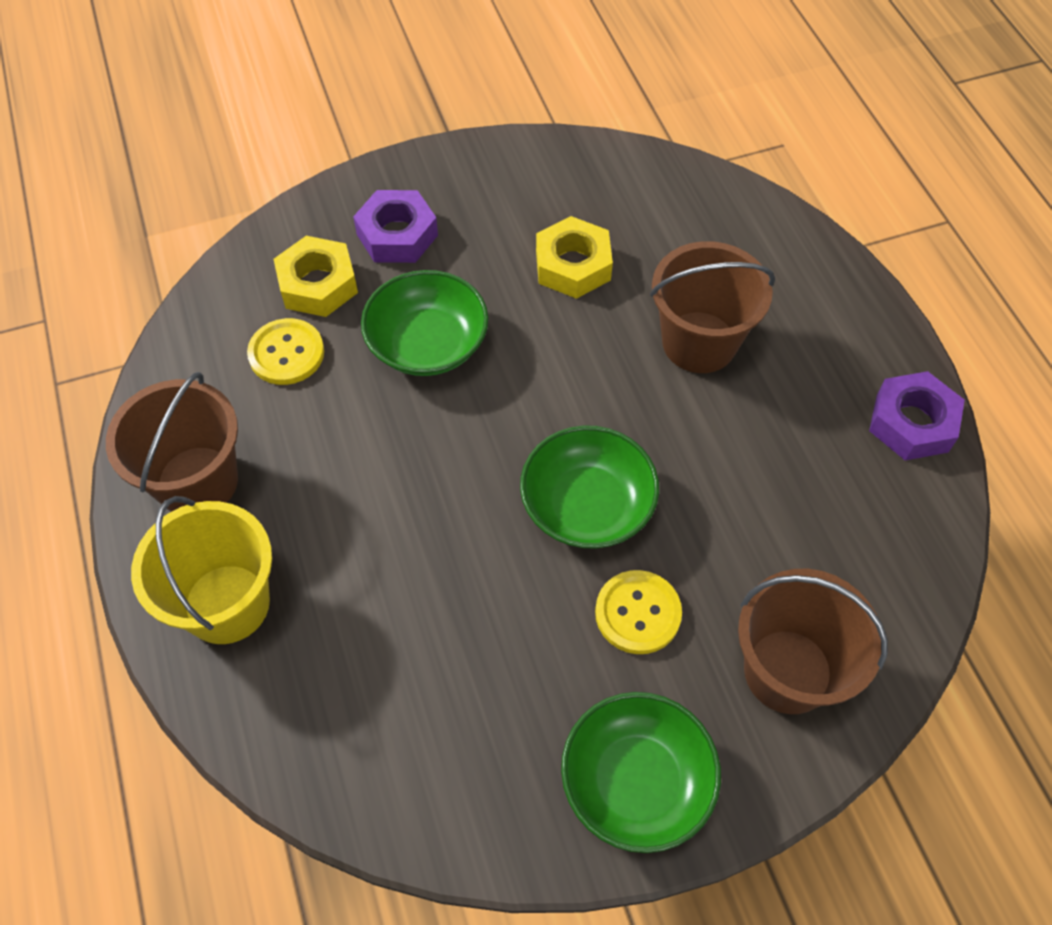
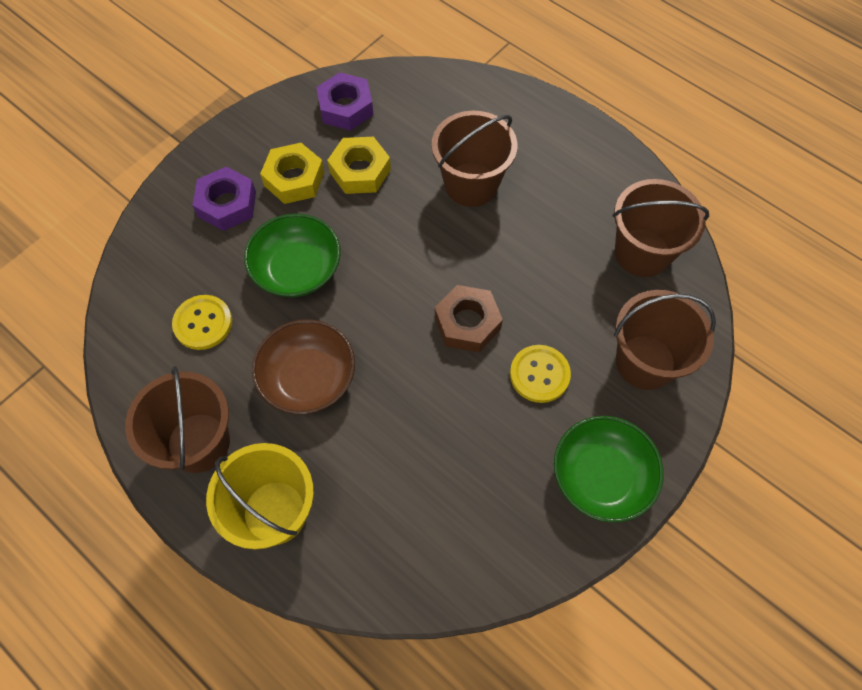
camera: 30 degrees left, 5 degrees up
(318, 284) = (193, 265): yellow nut -> yellow nut (294, 179)
(360, 472) = (308, 377): none -> brown bowl
(587, 505) = (467, 323): green bowl -> brown nut
(873, 531) = (642, 252): none -> brown bucket
(912, 423) = (624, 175): purple nut -> purple nut (346, 107)

